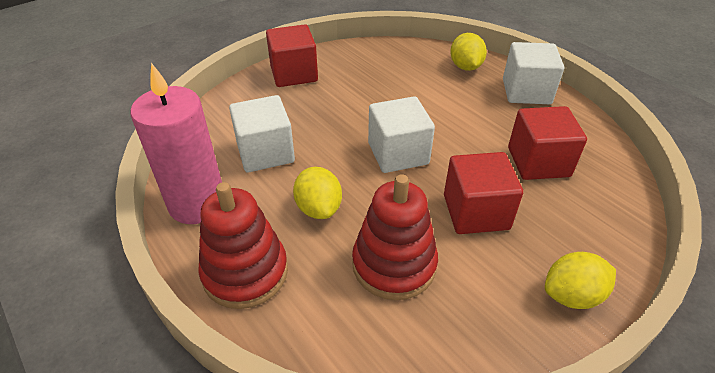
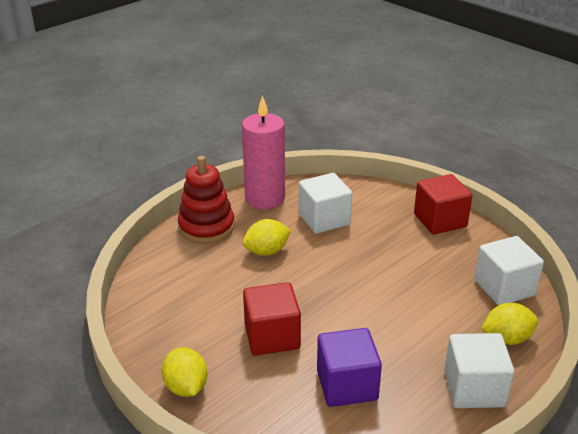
camera: 85 degrees right, 10 degrees down
(394, 265) = (214, 291): red stacking toy -> none
(398, 153) = (339, 290): white cube -> white cube (504, 288)
(538, 162) = (347, 385): red cube -> purple cube

